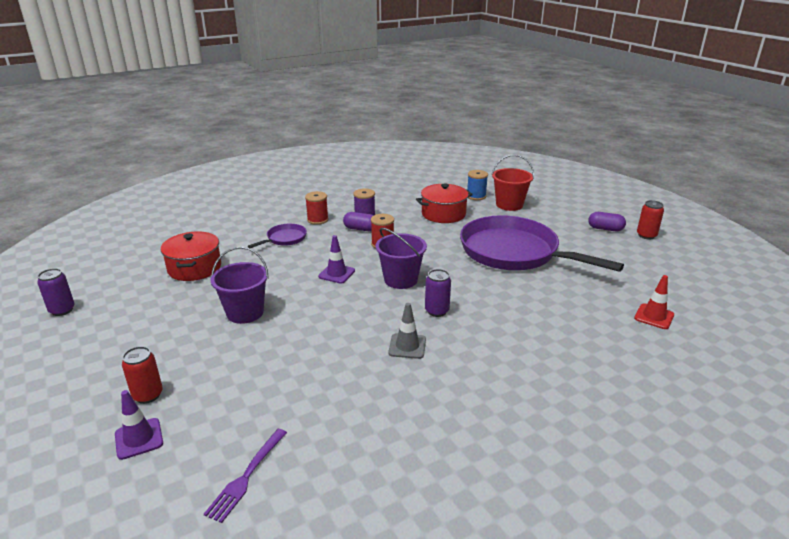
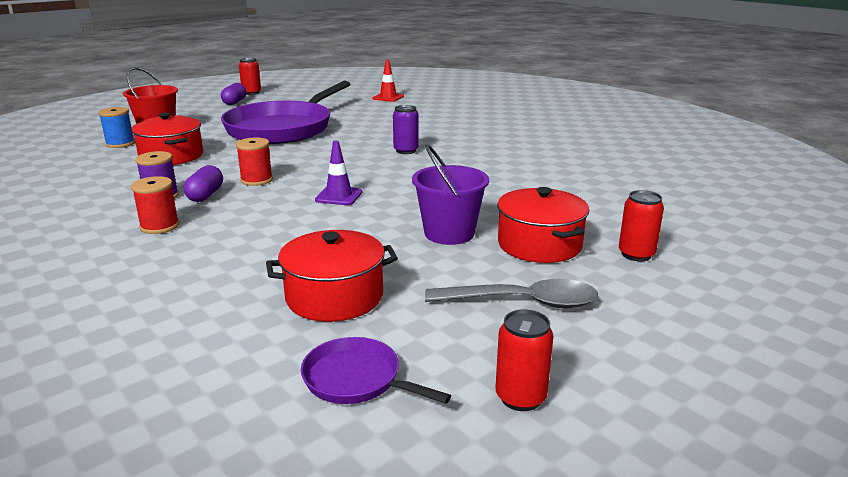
camera: 100 degrees left, 5 degrees down
(62, 310) = (520, 397): purple can -> red can
(135, 327) = (523, 302): none -> grey spoon
(139, 438) = (692, 243): purple traffic cone -> none
(199, 349) = (539, 245): none -> red pot
(247, 476) = (674, 193): purple fork -> none
(284, 239) = (228, 241): purple pan -> purple pan (357, 379)
(400, 279) = (348, 166): purple bucket -> none
(407, 346) = (469, 157): grey traffic cone -> none

